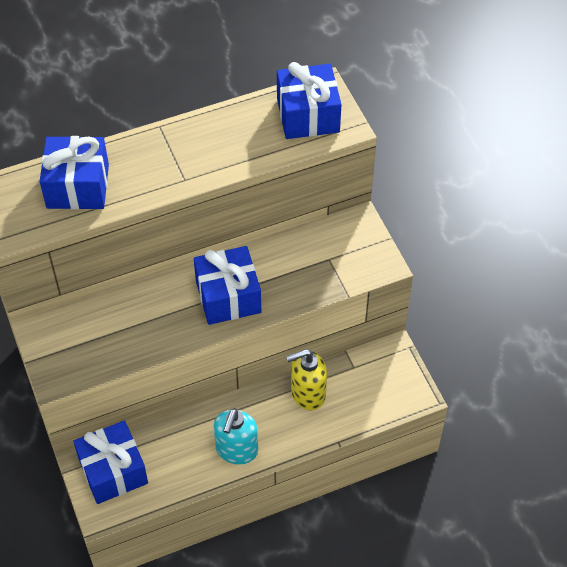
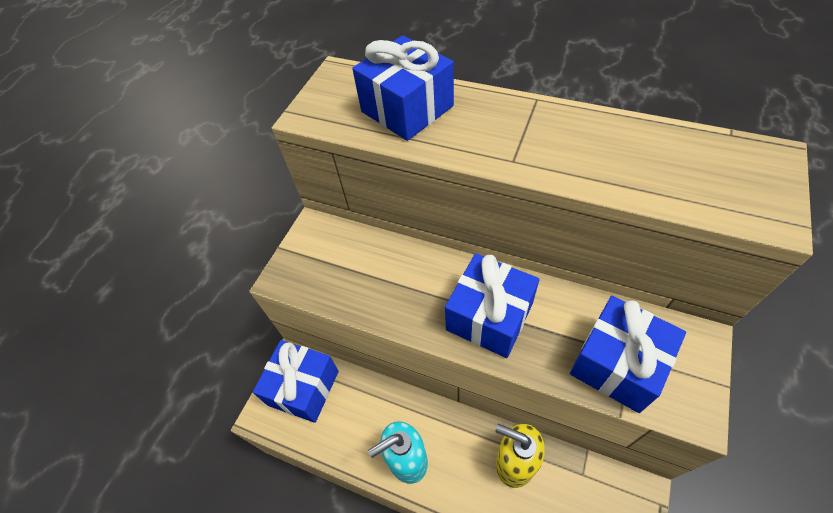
camera: 50 degrees right, 0 degrees up
(308, 115) = (725, 175): blue gift -> blue gift (617, 364)

